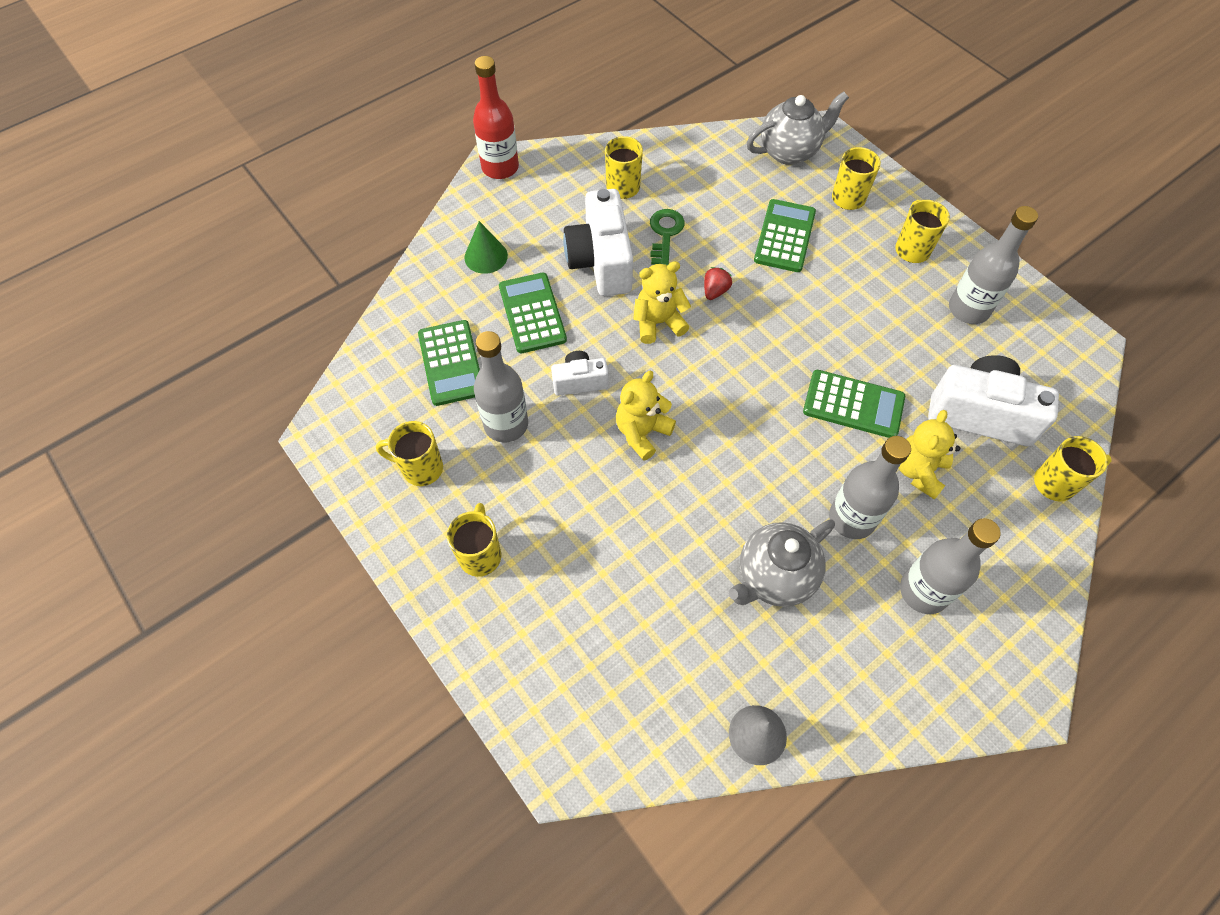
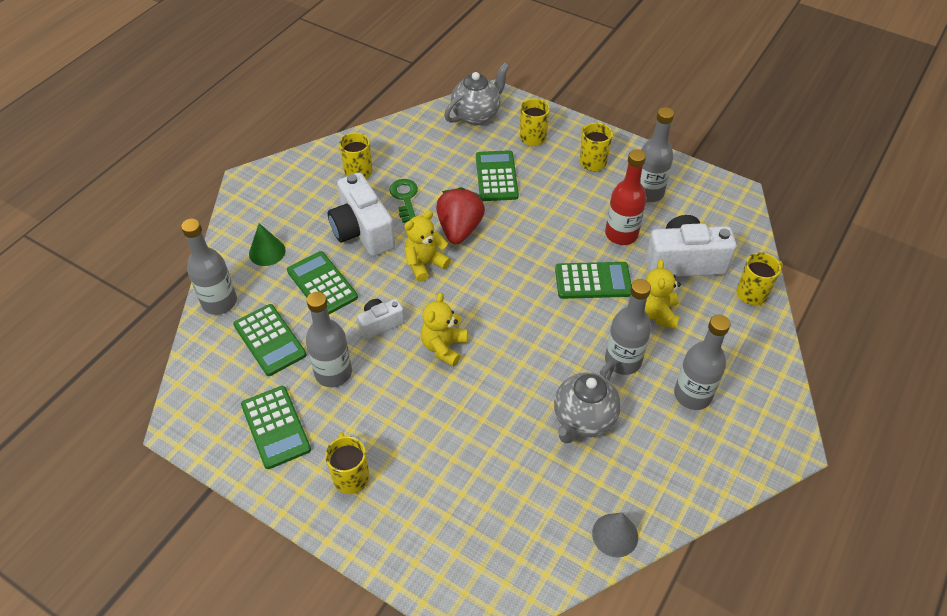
camera: 20 degrees left, 10 degrees down
(413, 301) = (219, 302): none -> grey bottle
(421, 468) = (276, 427): yellow mug -> green calculator
(500, 167) = (252, 182): red bottle -> red bottle (621, 234)
(715, 291) = (459, 229): red strawberry -> red strawberry, size x2.11

